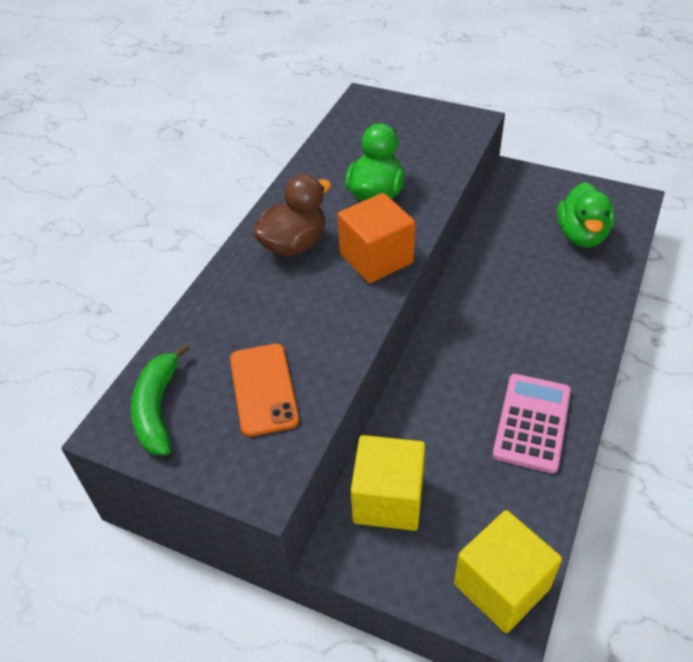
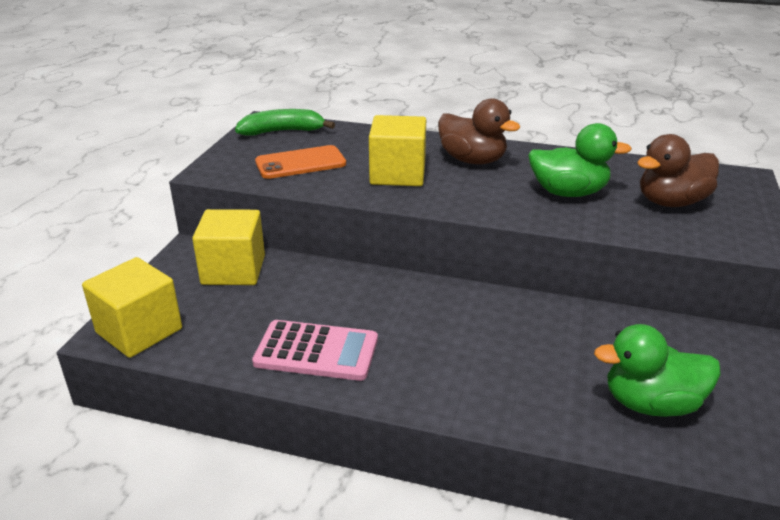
camera: 80 degrees right, 15 degrees down
(313, 304) = (397, 174): none -> yellow cube
(376, 258) = (468, 198): orange cube -> none
(401, 144) = (671, 202): none -> brown duck

